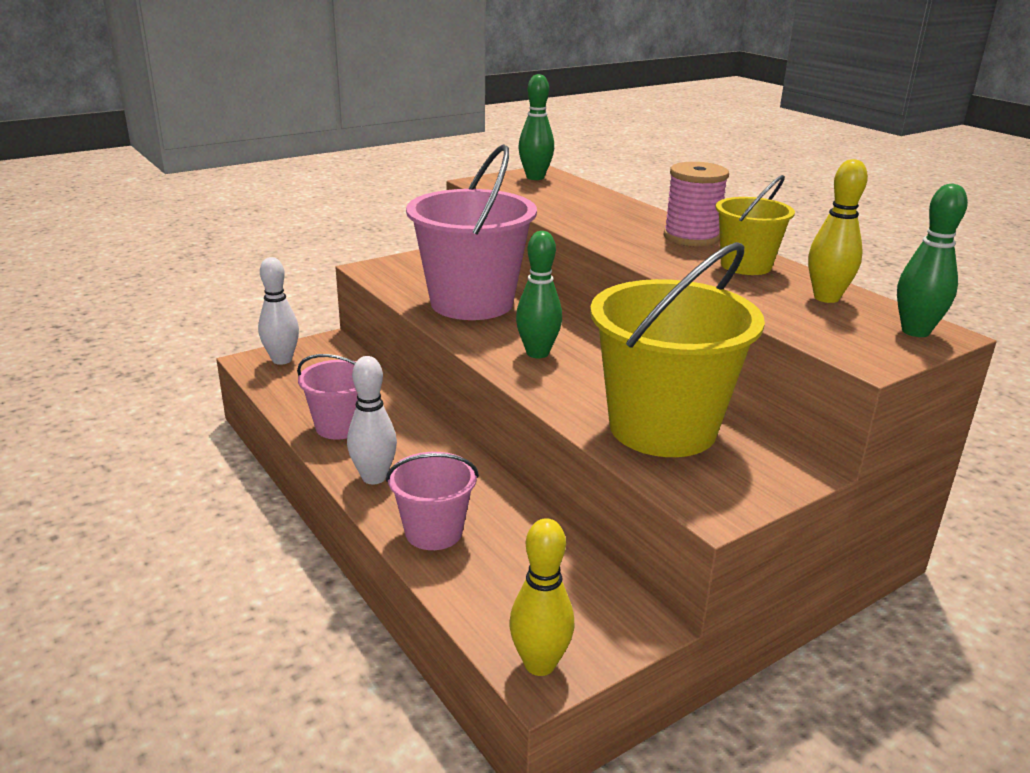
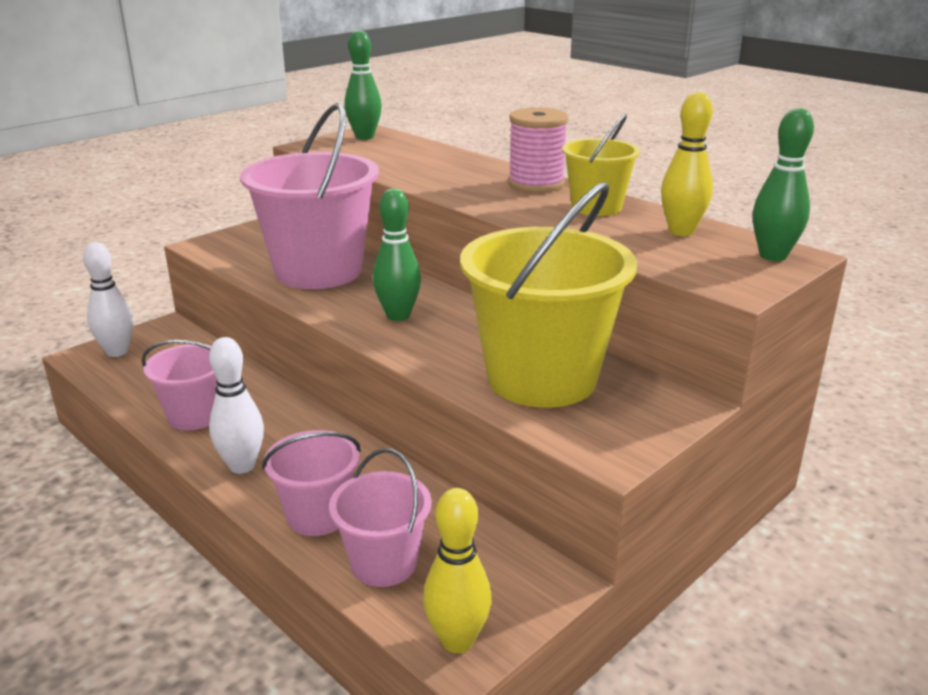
camera: 10 degrees left, 0 degrees up
(485, 584) = (383, 563): none -> pink bucket

